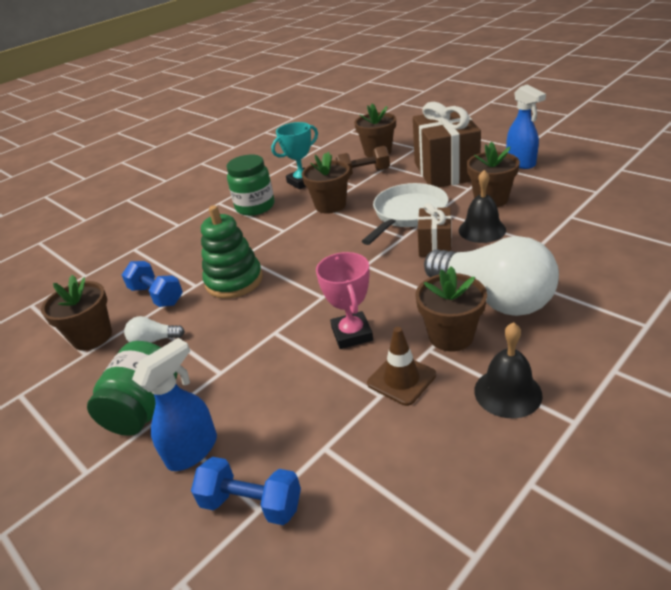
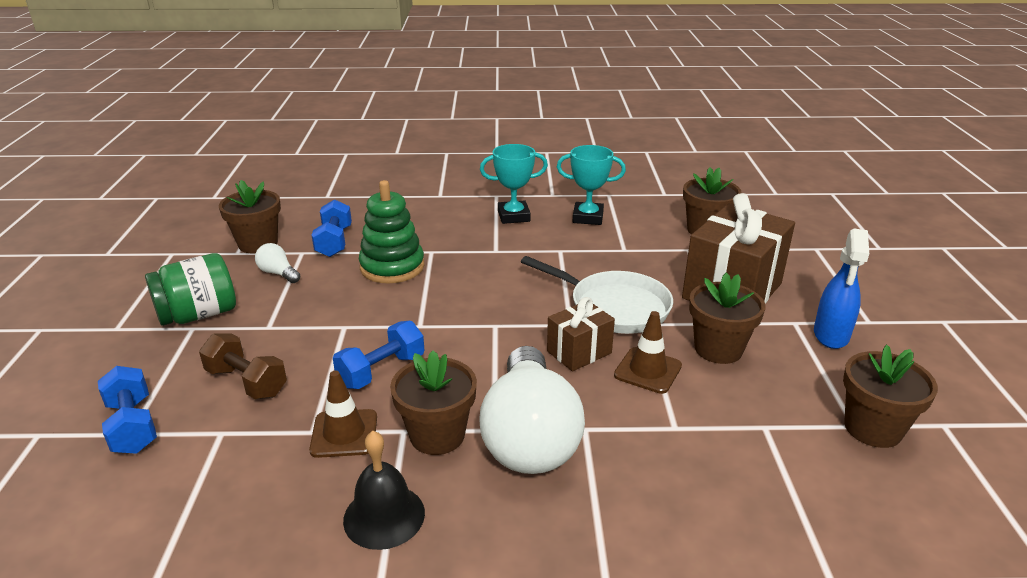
camera: 40 degrees right, 5 degrees down
(193, 450) = (170, 364): blue spray bottle -> none
(255, 207) = (513, 216): green jar -> turquoise trophy
(330, 205) = (569, 254): brown flower pot -> brown flower pot (872, 428)
(352, 334) = (381, 371): pink trophy -> blue dumbbell
(363, 173) = (652, 243): brown dumbbell -> brown dumbbell (247, 382)
(408, 214) = (614, 307): white pan -> white pan turned 45 degrees clockwise
(482, 230) = (648, 370): black bell -> brown traffic cone

